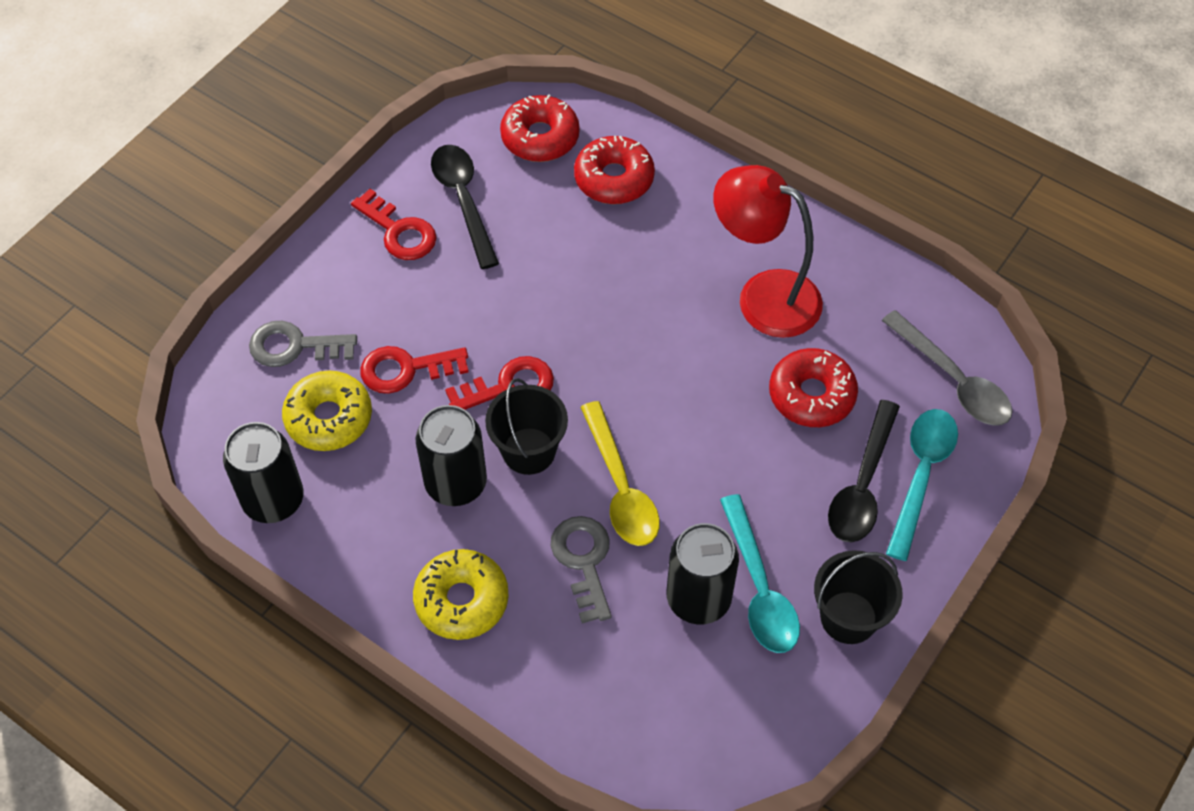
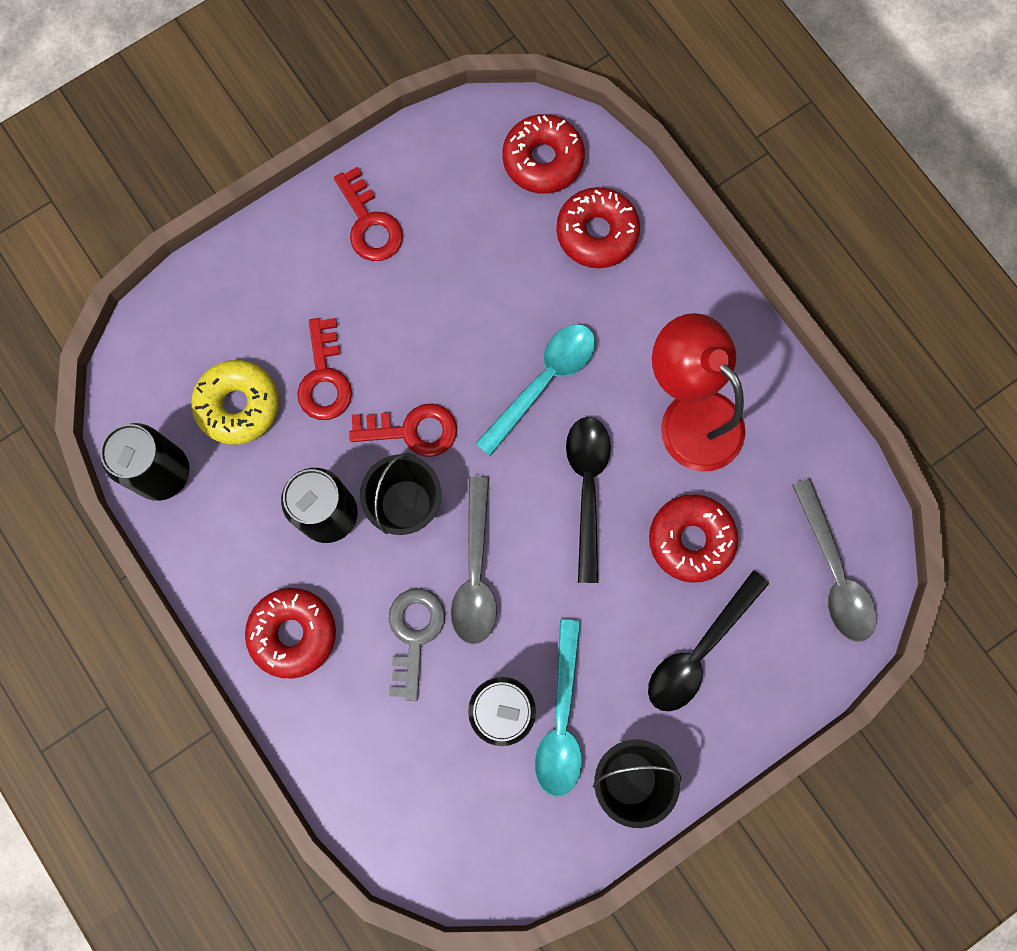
camera: 20 degrees right, 20 degrees up
(294, 346) = (232, 317): grey key -> none
(405, 369) = (324, 378): red key -> red key turned 105 degrees counterclockwise
(462, 600) = (293, 633): yellow donut -> red donut
(464, 201) = (443, 209): black spoon -> black spoon (587, 488)
(620, 487) = (475, 572): yellow spoon -> grey spoon
(921, 475) = (758, 661): turquoise spoon -> turquoise spoon (543, 382)

